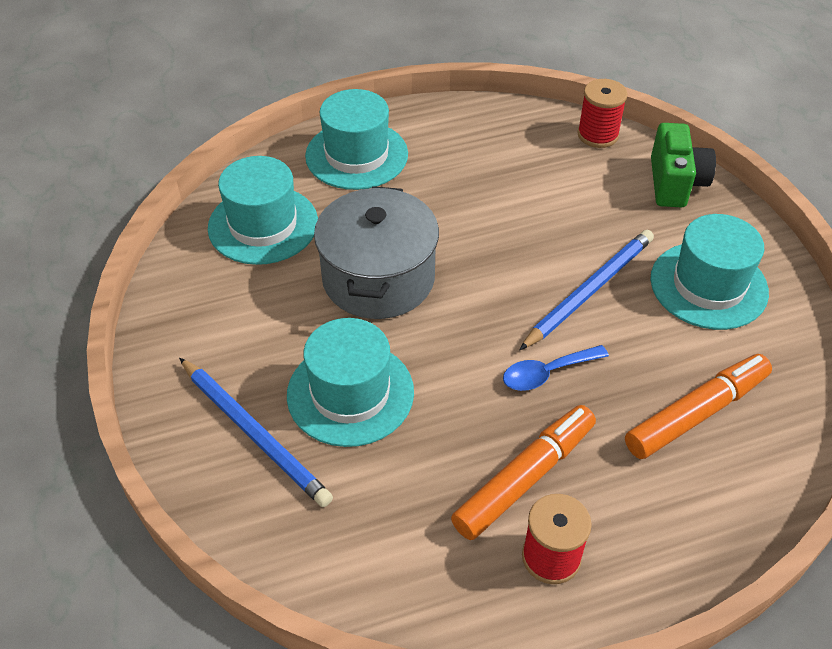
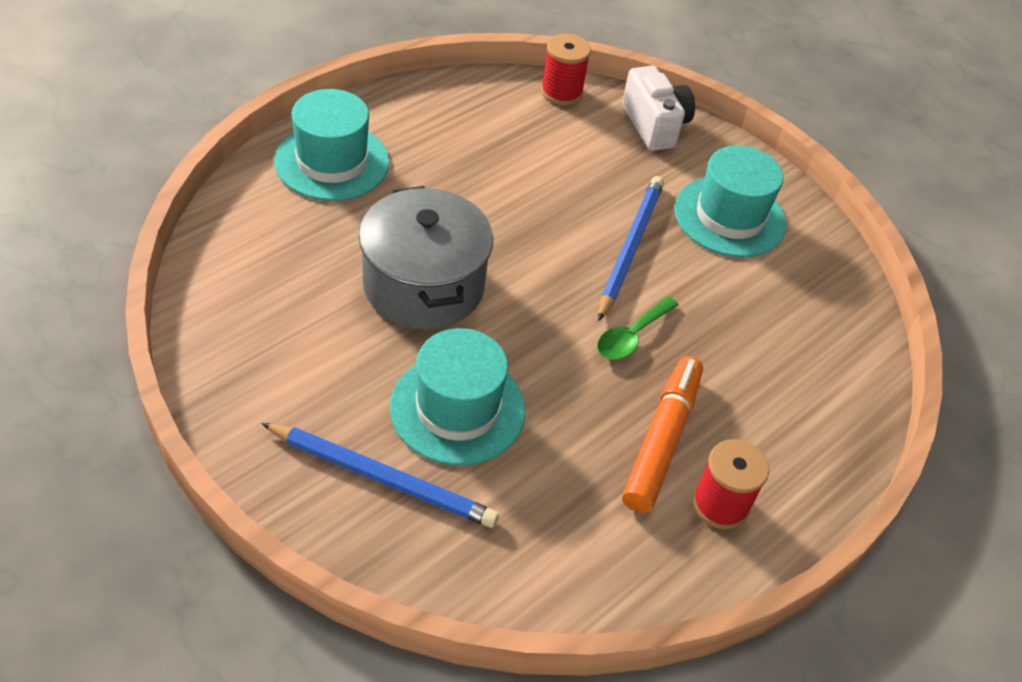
camera: 30 degrees left, 0 degrees up
(263, 225) = (271, 259): turquoise hat -> none
(547, 373) = (631, 336): blue spoon -> green spoon
(675, 183) = (654, 126): green camera -> white camera
(696, 413) = (776, 337): orange marker -> none

